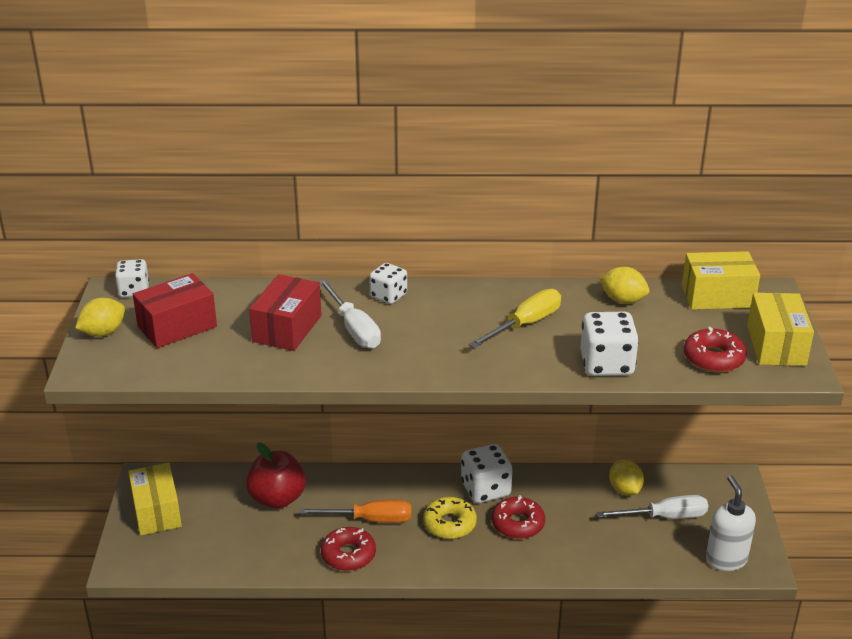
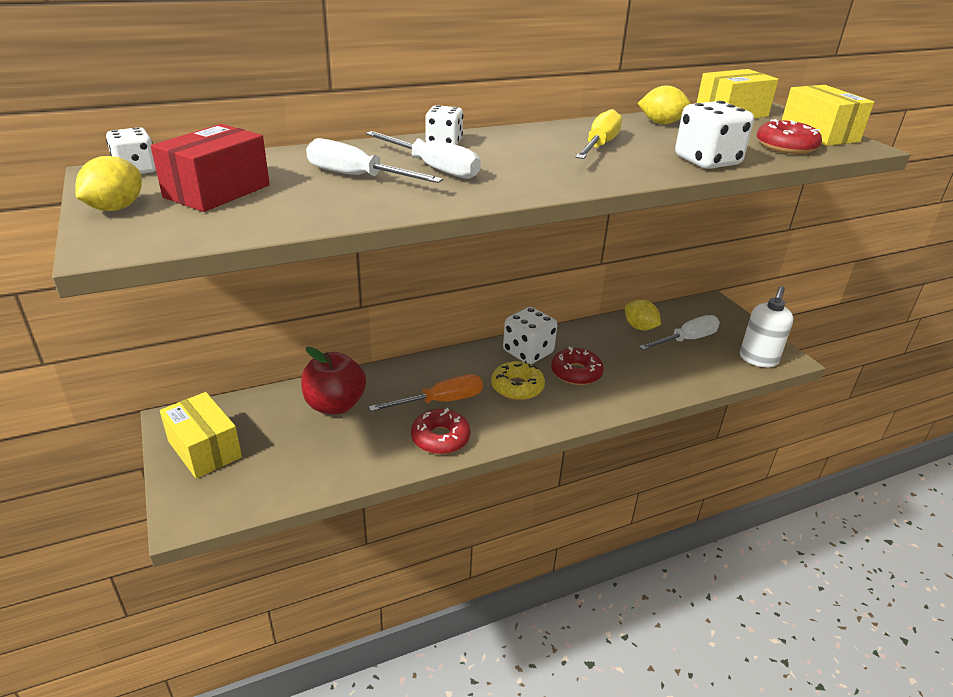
camera: 25 degrees left, 0 degrees up
(287, 328) = (357, 177): red box -> white screwdriver
(726, 559) = (758, 359): white soap dispenser -> white soap dispenser turned 120 degrees counterclockwise

